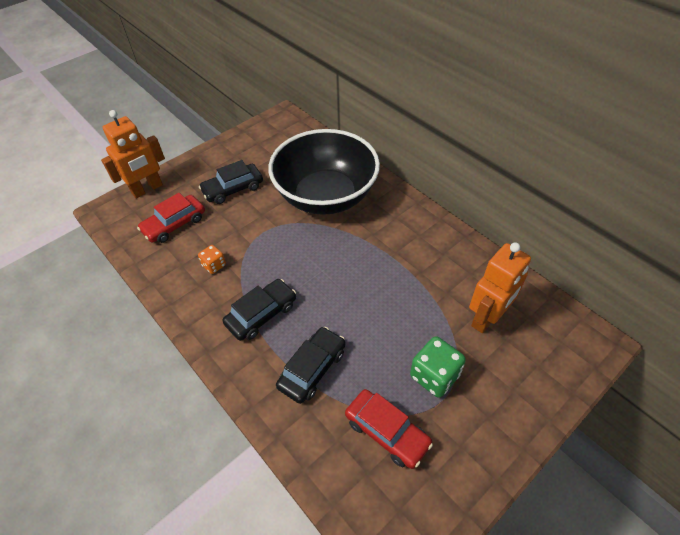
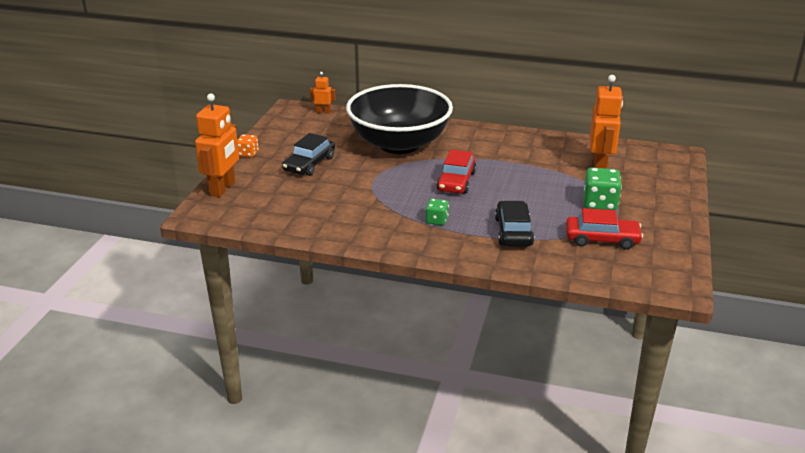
camera: 35 degrees left, 20 degrees down
(174, 224) = (284, 200): red car -> red car (456, 181)
(214, 265) = (358, 210): orange dice -> orange dice (248, 154)
(261, 314) = (436, 220): black car -> green dice
(303, 129) = (323, 112): none -> orange robot

